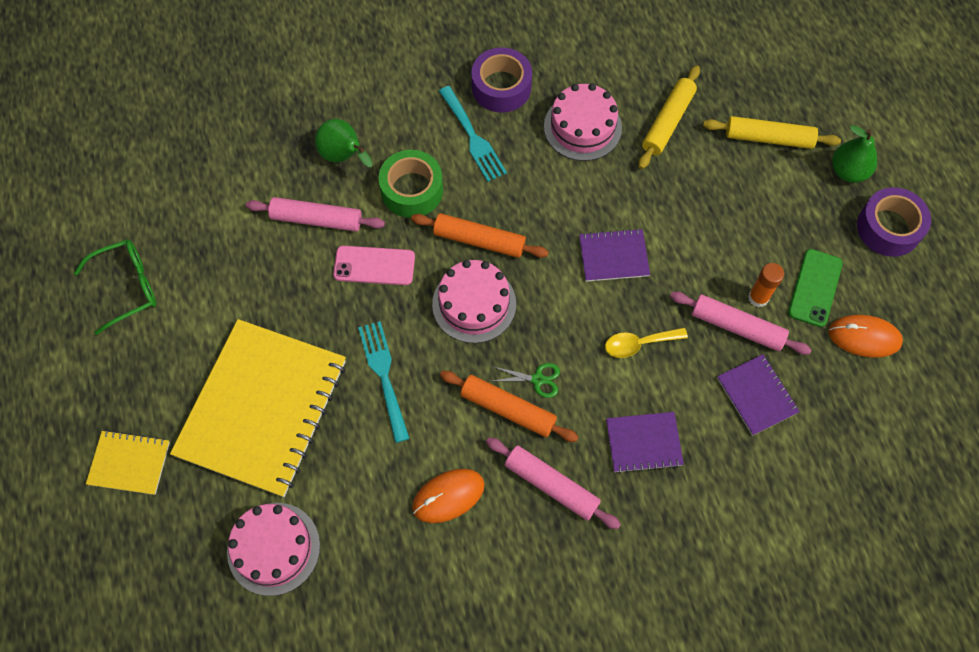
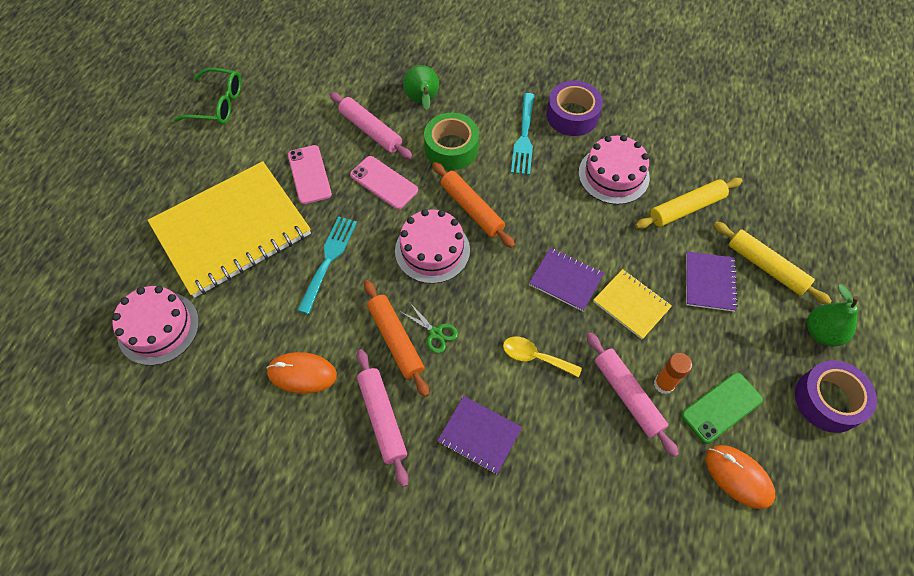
camera: 35 degrees right, 5 degrees down
(129, 463) = (123, 212): yellow notebook -> yellow notebook (631, 305)
(292, 303) = (309, 174): none -> pink phone
(757, 395) = (603, 461): purple notebook -> purple notebook (709, 282)

